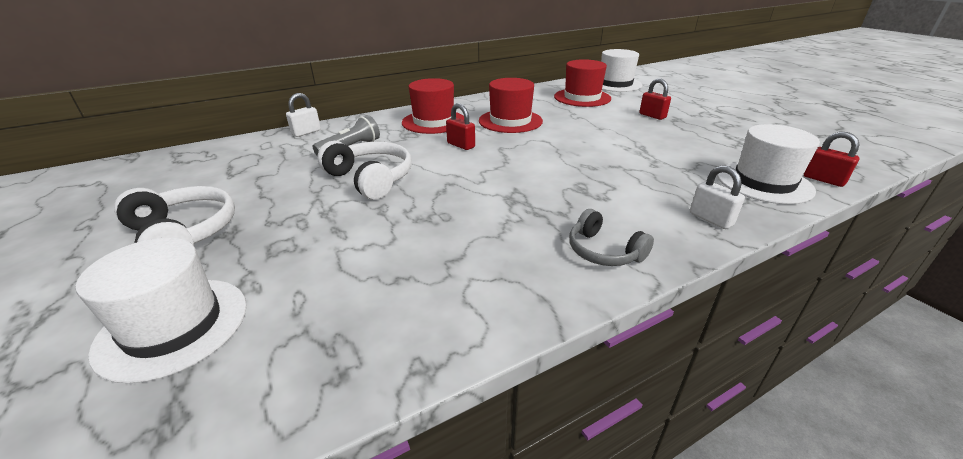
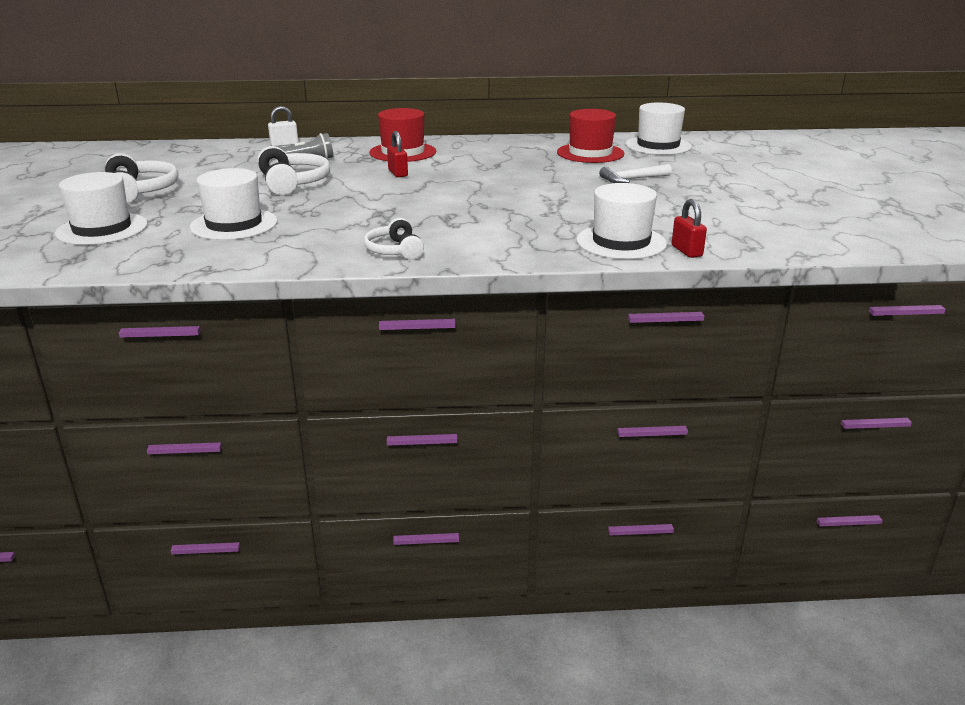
camera: 25 degrees right, 5 degrees down
(368, 260) = (234, 224): none -> white hat
(510, 121) = (475, 162): red hat -> none
(603, 251) = (394, 250): grey headphones -> white headphones
(652, 116) = (632, 179): red padlock -> white hammer
(711, 219) = (515, 252): white padlock -> none

